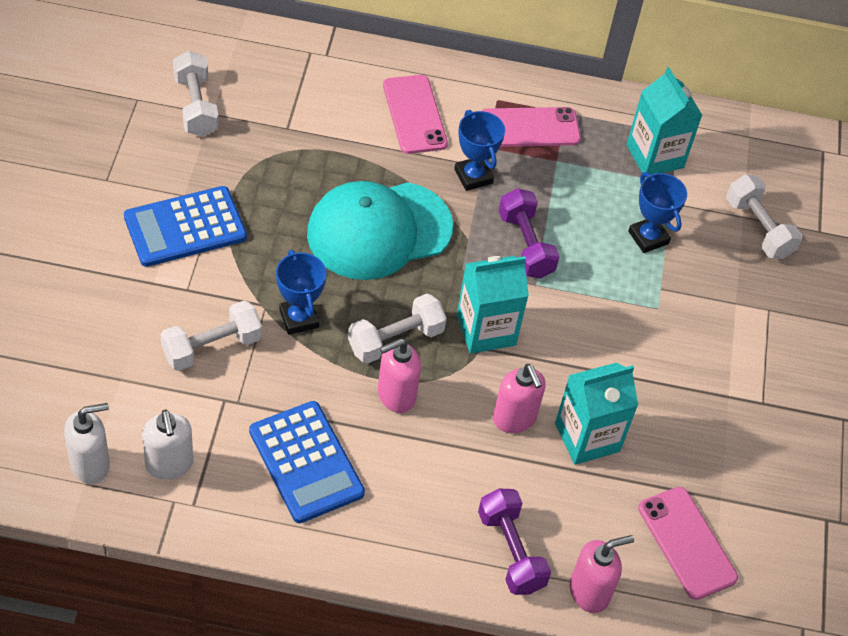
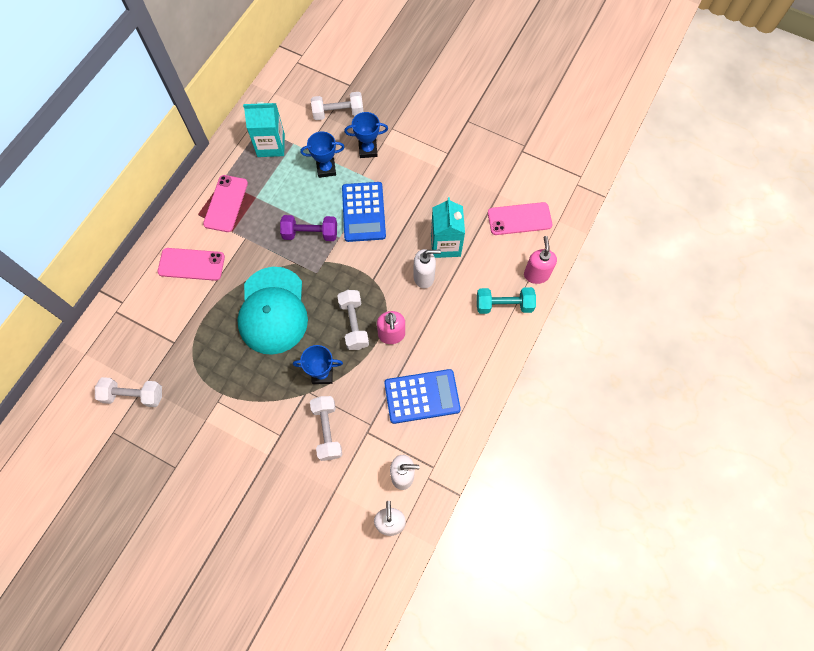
camera: 65 degrees left, 15 degrees up
(185, 227) = (231, 425): blue calculator -> blue calculator (363, 212)
(473, 176) = (251, 246): blue trophy -> blue trophy (368, 150)
(486, 330) = (362, 273): turquoise carton -> none
(510, 551) = (504, 305): purple dumbbell -> turquoise dumbbell
(514, 419) = (424, 277): pink soap dispenser -> white soap dispenser

